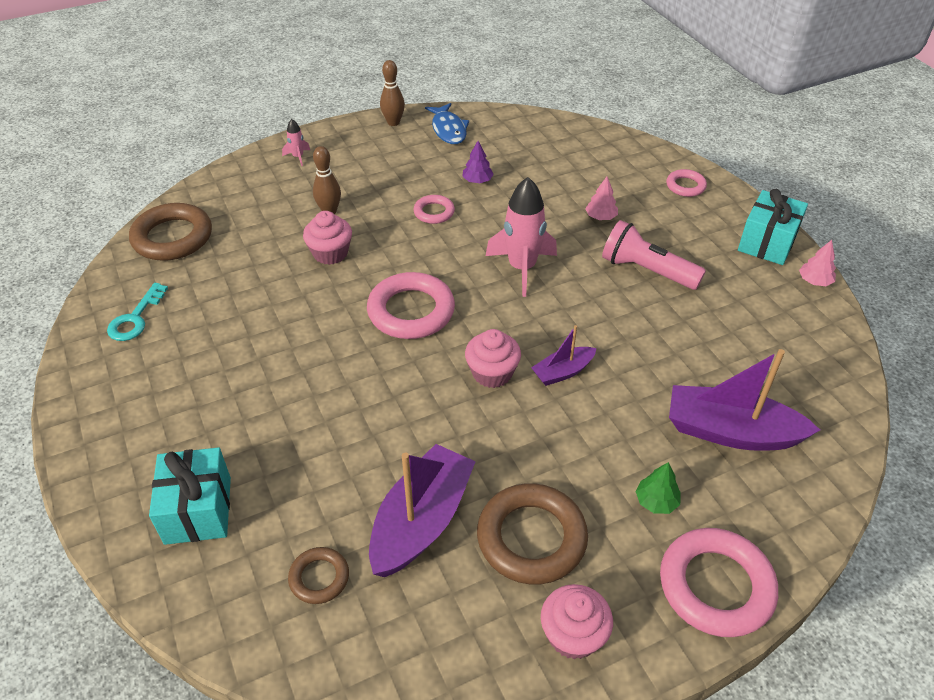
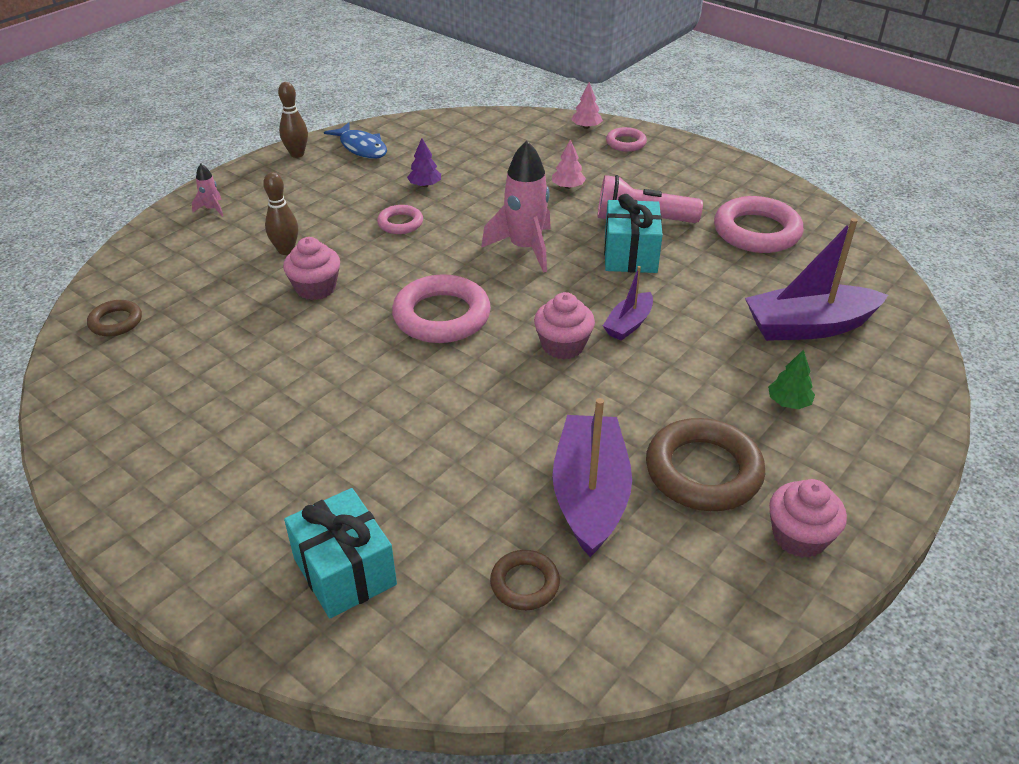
camera: 25 degrees left, 5 degrees down
(135, 318) = (128, 413): turquoise key -> none
(172, 237) = (116, 322): brown ring -> brown ring, size x0.53
(716, 586) = (886, 451): pink ring -> pink ring (756, 231)
(767, 243) = (728, 170): turquoise gift -> turquoise gift (630, 255)
(814, 281) = (789, 190): pink tree -> pink tree (586, 127)

